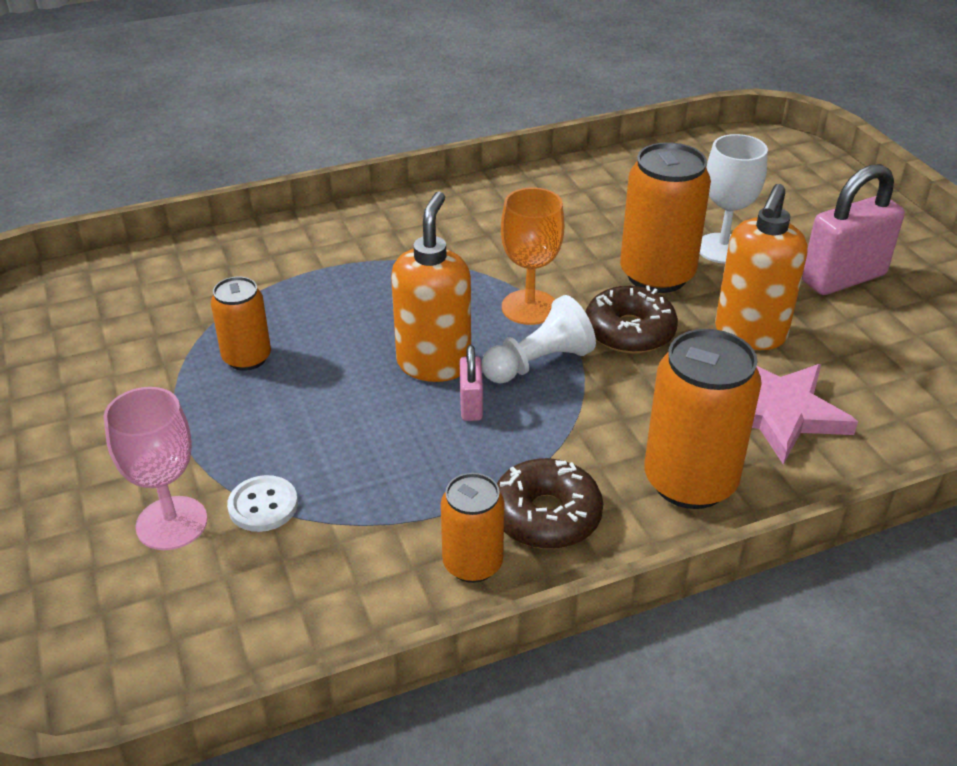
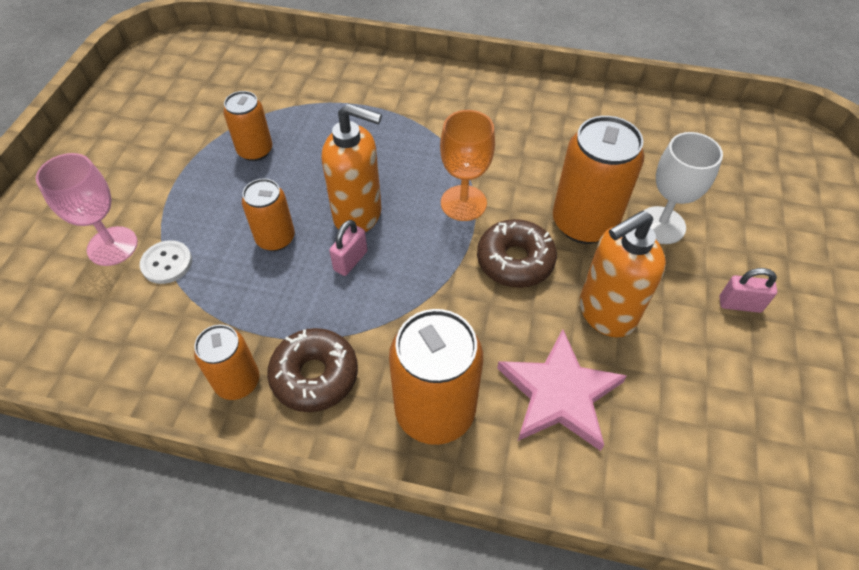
camera: 35 degrees right, 15 degrees up
(366, 424) = (275, 238): none -> orange can
(434, 364) = (358, 215): orange soap dispenser -> orange soap dispenser turned 60 degrees clockwise
(538, 363) = (426, 252): white pawn -> none
(843, 278) = (739, 304): pink padlock -> pink padlock, size x0.50

